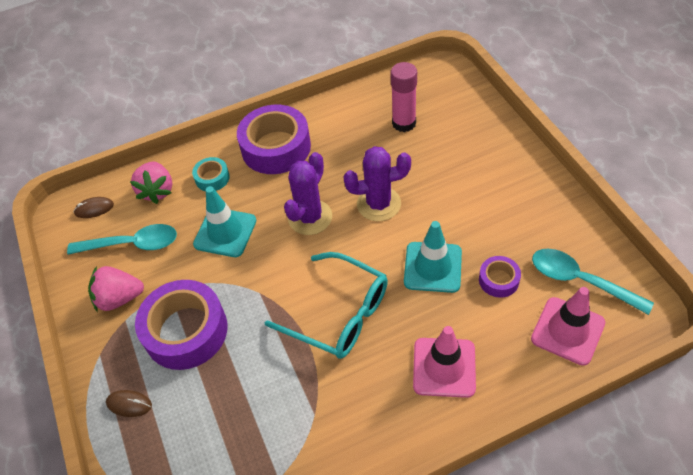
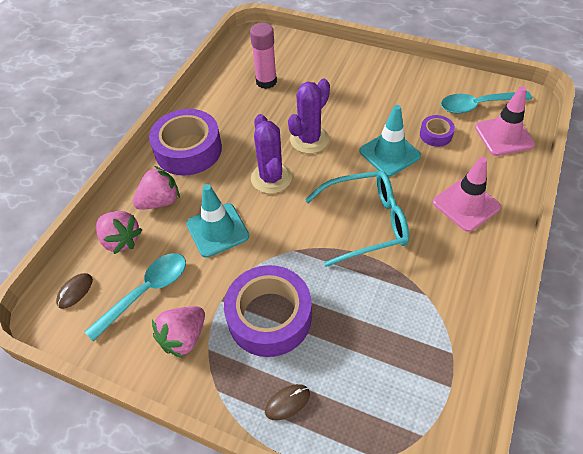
camera: 45 degrees left, 0 degrees up
(212, 178) = (160, 201): turquoise tape -> pink strawberry

